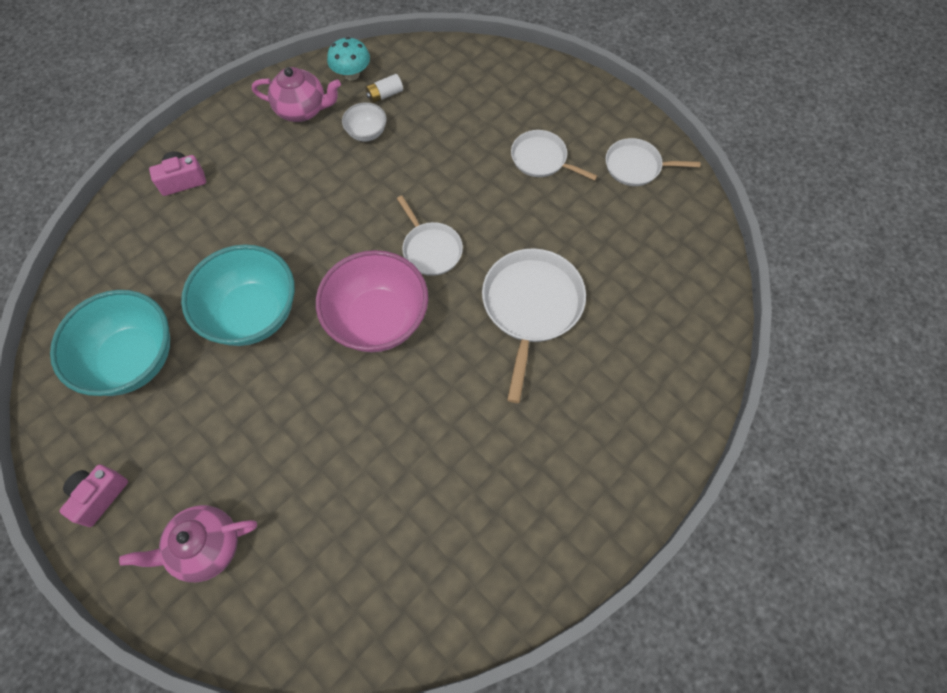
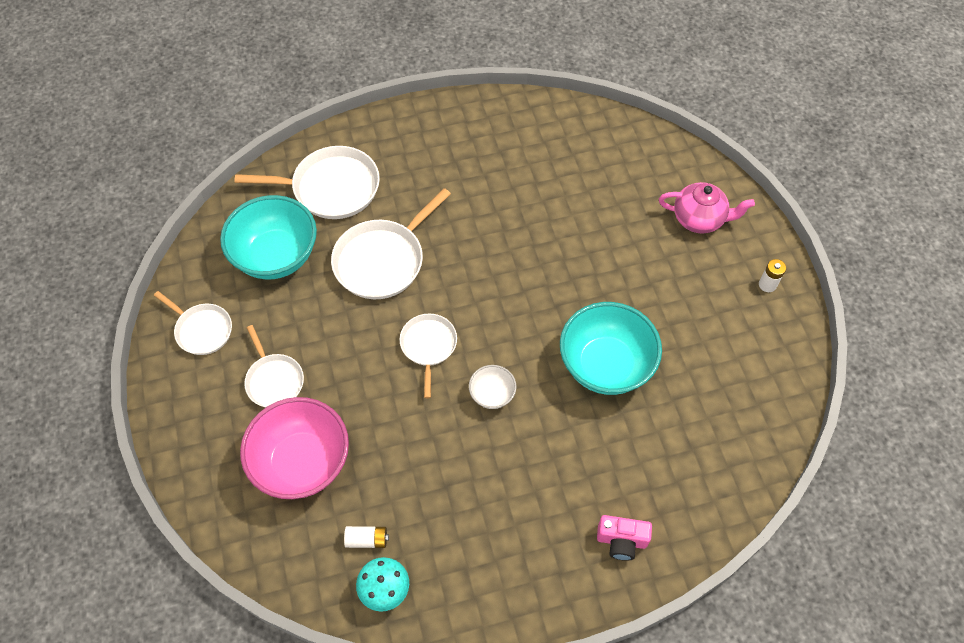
camera: 150 degrees left, 5 degrees down
(99, 496) = (767, 284): pink camera -> white battery
(133, 359) = (718, 375): turquoise bowl -> turquoise bowl (276, 256)
(302, 110) = (462, 568): pink teapot -> none
(367, 133) = (413, 500): white bowl -> white bowl (492, 394)
(378, 320) = (506, 309): pink bowl -> pink bowl (302, 462)
(645, 357) = (331, 188): none -> white pan

